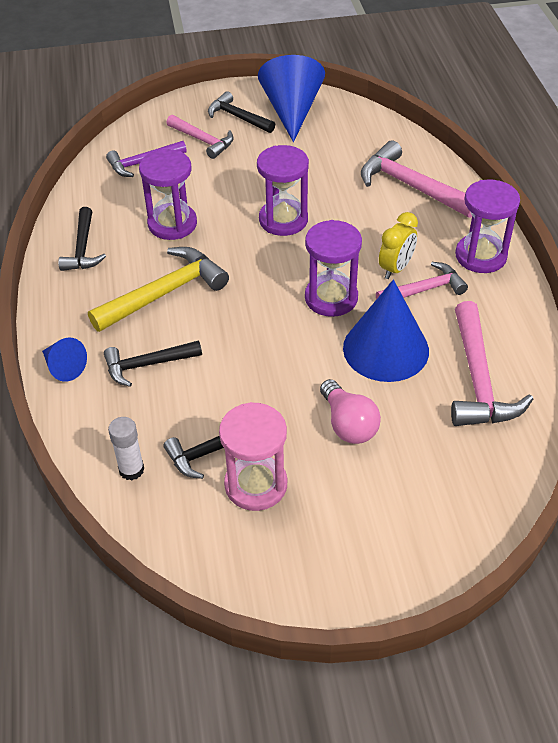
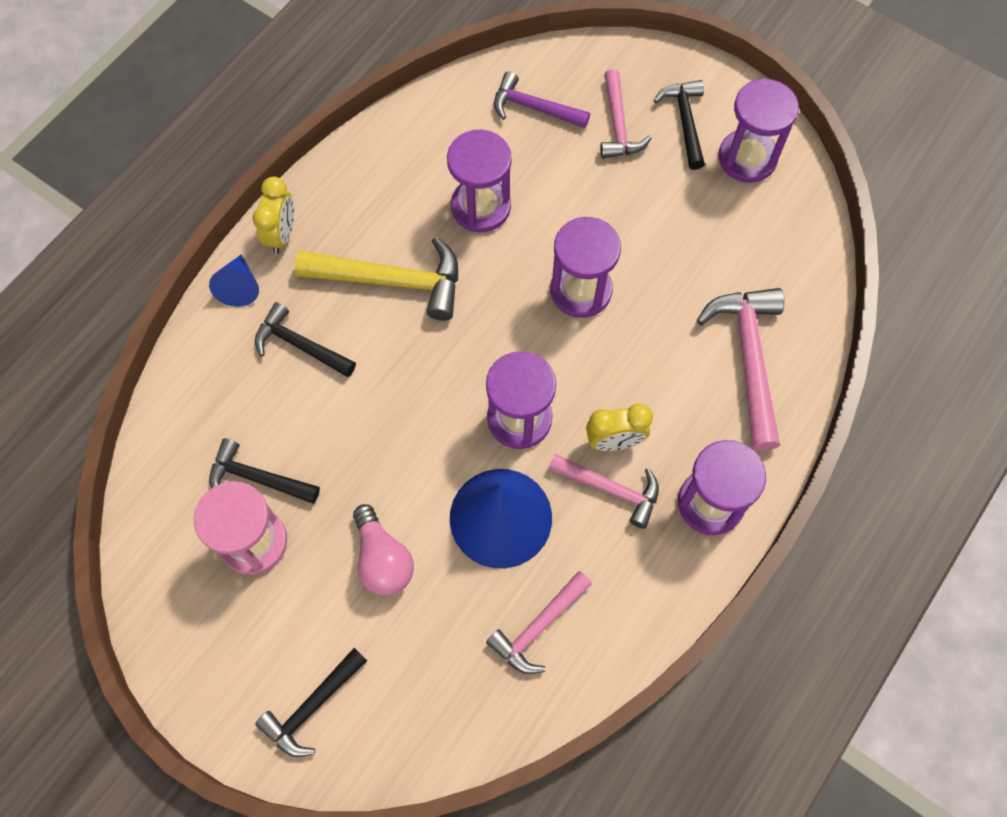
camera: 45 degrees right, 20 degrees up
(58, 322) = (281, 234): none -> yellow clock
(83, 248) = (380, 168): black hammer -> black hammer (312, 706)
(131, 470) = (186, 436): white glue stick -> none
(292, 111) = (747, 158): blue cone -> purple hourglass
(348, 424) = (382, 559): pink light bulb -> pink light bulb turned 45 degrees counterclockwise
(478, 379) = (539, 627): pink hammer -> pink hammer, size x0.64

